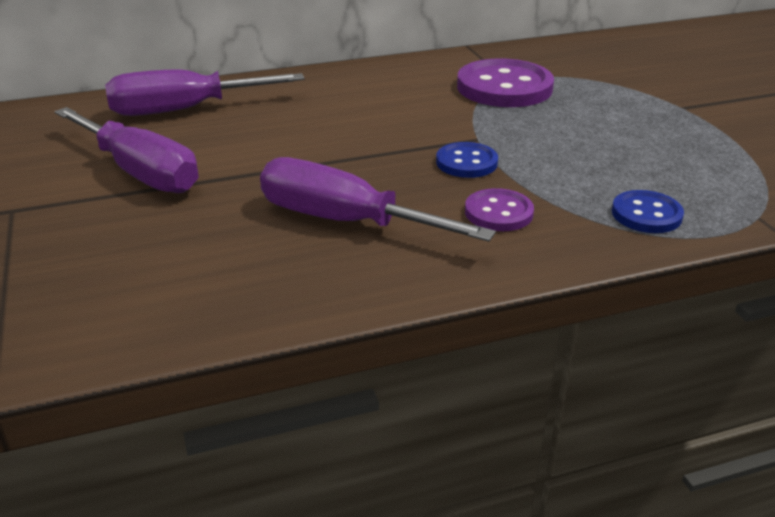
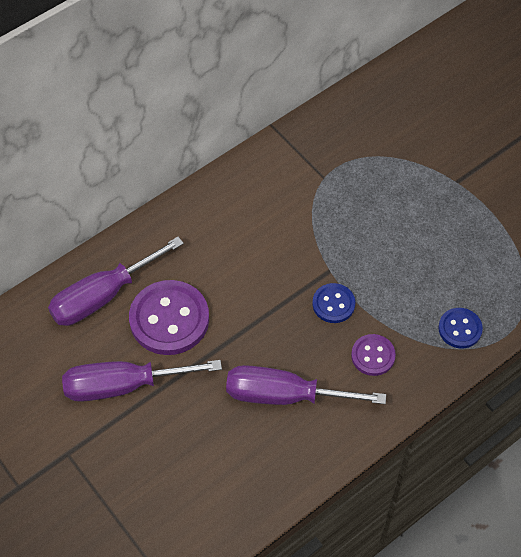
camera: 20 degrees left, 25 degrees up
(140, 172) = (123, 385): purple screwdriver -> purple screwdriver turned 150 degrees clockwise
(504, 87) = (324, 189): purple button -> purple button (169, 319)

